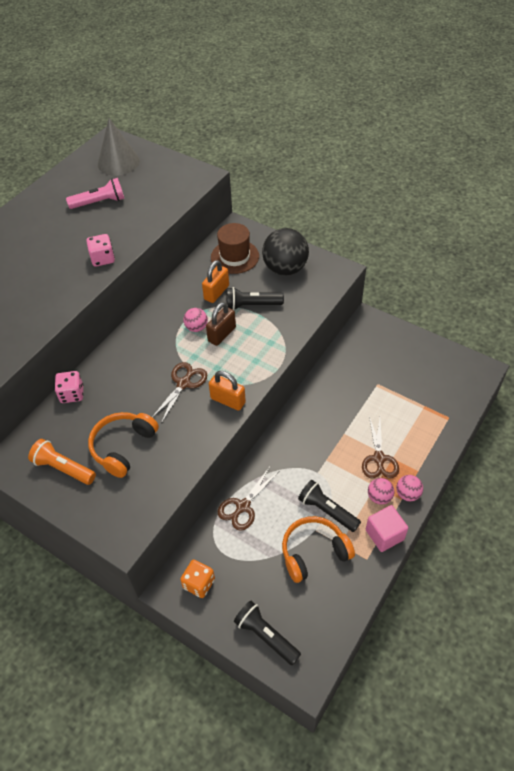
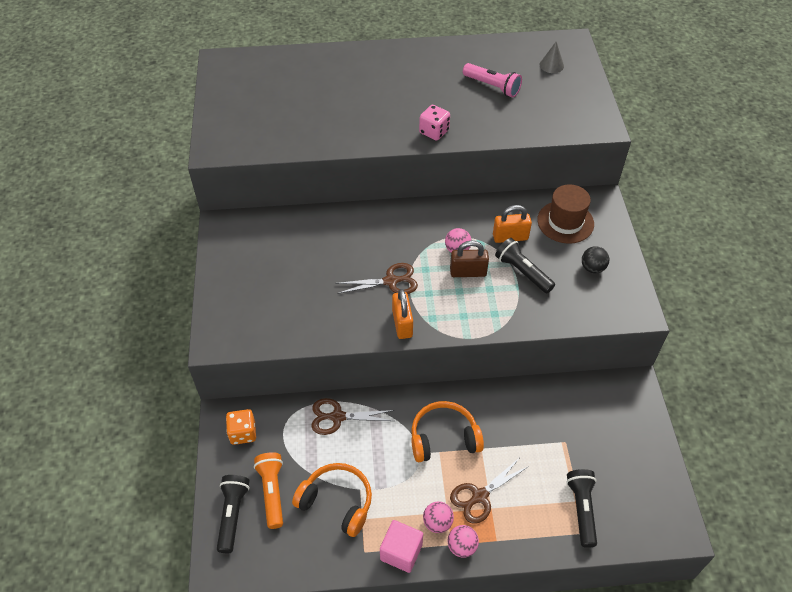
camera: 50 degrees right, 0 degrees up
(63, 468) = (245, 261): orange flashlight -> orange flashlight (272, 492)
(72, 394) = (314, 217): pink dice -> none
(118, 162) = (551, 65): grey cone -> grey cone, size x0.52
(123, 447) = (295, 284): orange headphones -> orange headphones (443, 438)
(285, 269) = (592, 268): black ball -> black ball, size x0.49
(327, 511) = (387, 486): black flashlight -> black flashlight (581, 509)

